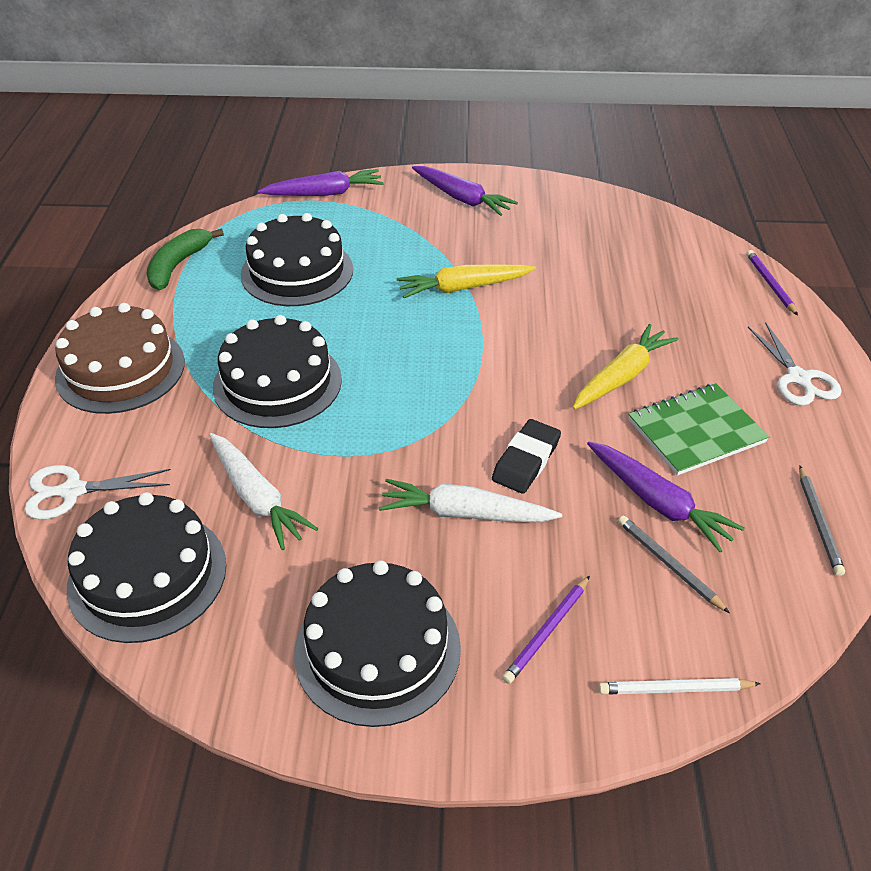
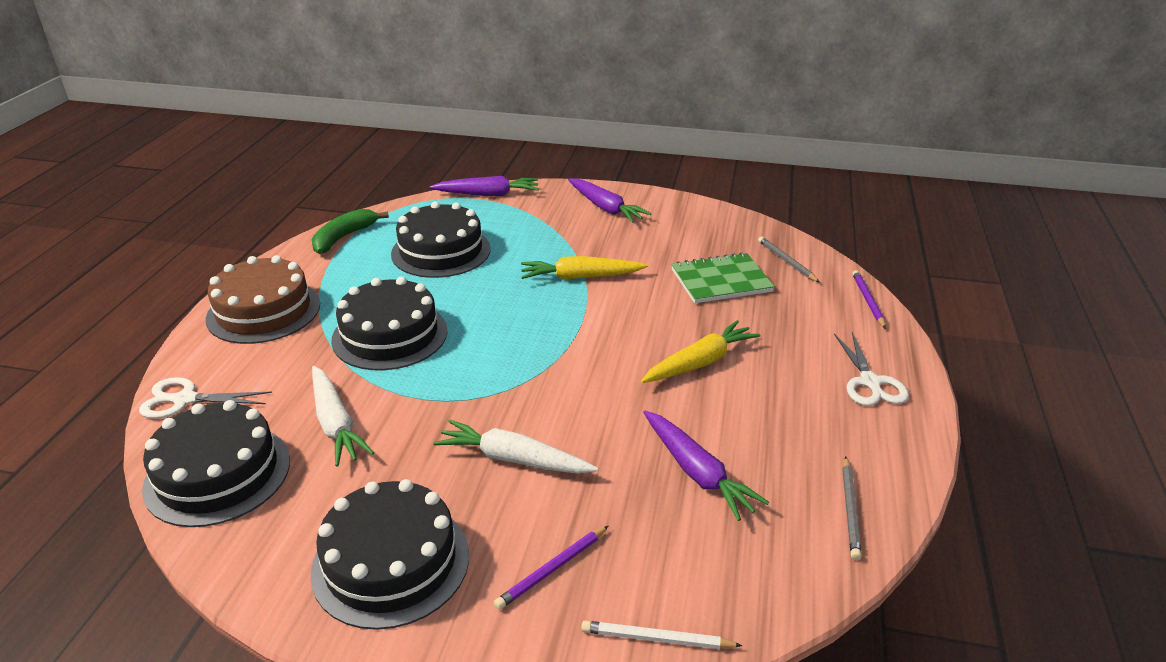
camera: 10 degrees right, 10 degrees down
(526, 460) = (585, 422): black eraser -> none
(669, 564) = (689, 527): grey pencil -> grey pencil (786, 261)
(696, 431) = (754, 416): green notebook -> green notebook (721, 280)

